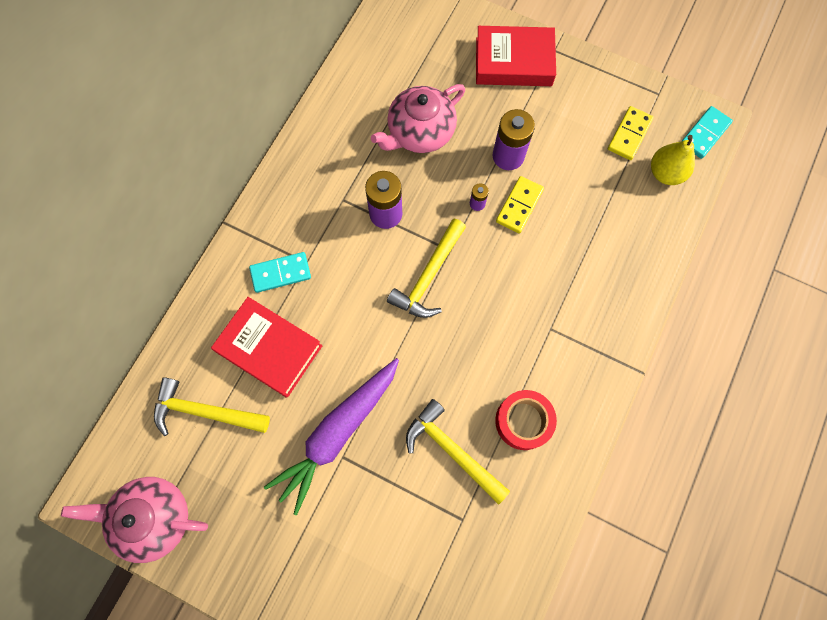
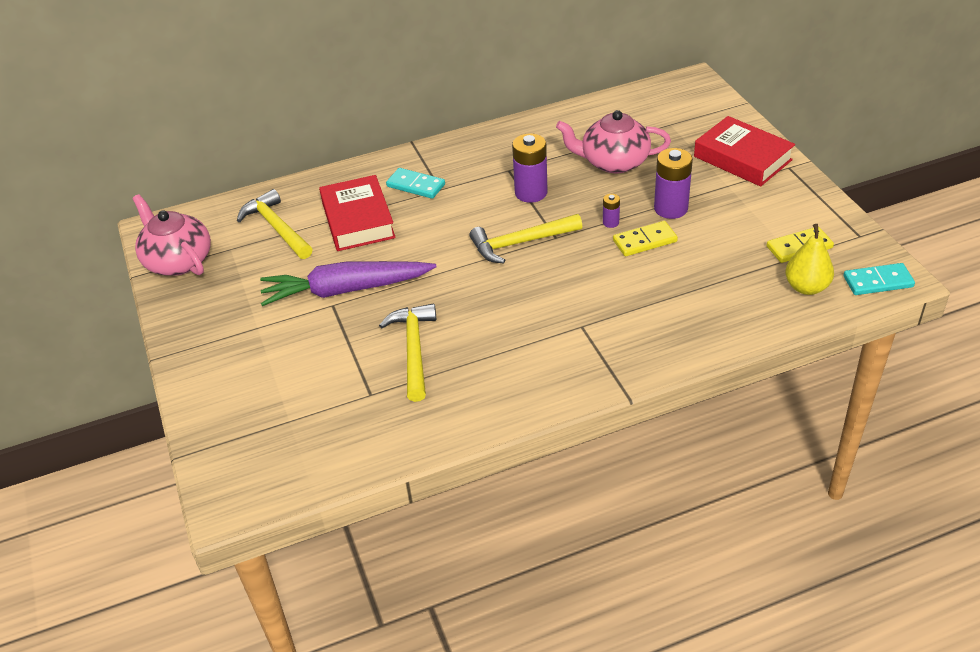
camera: 45 degrees right, 30 degrees down
(523, 421) = (490, 367): red tape -> none

